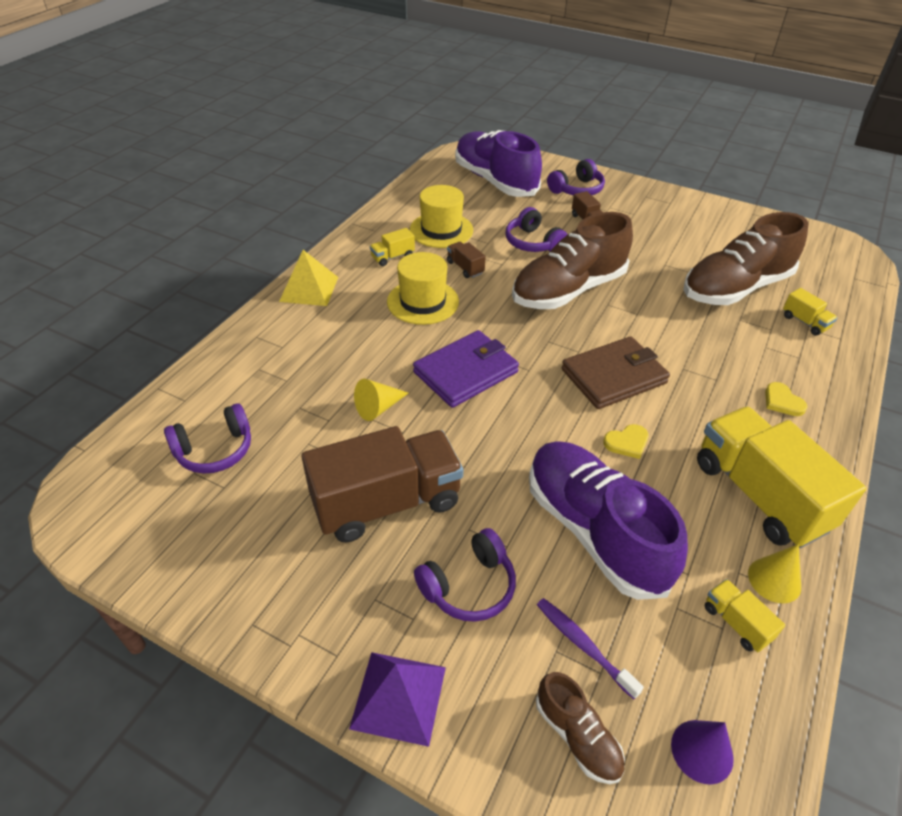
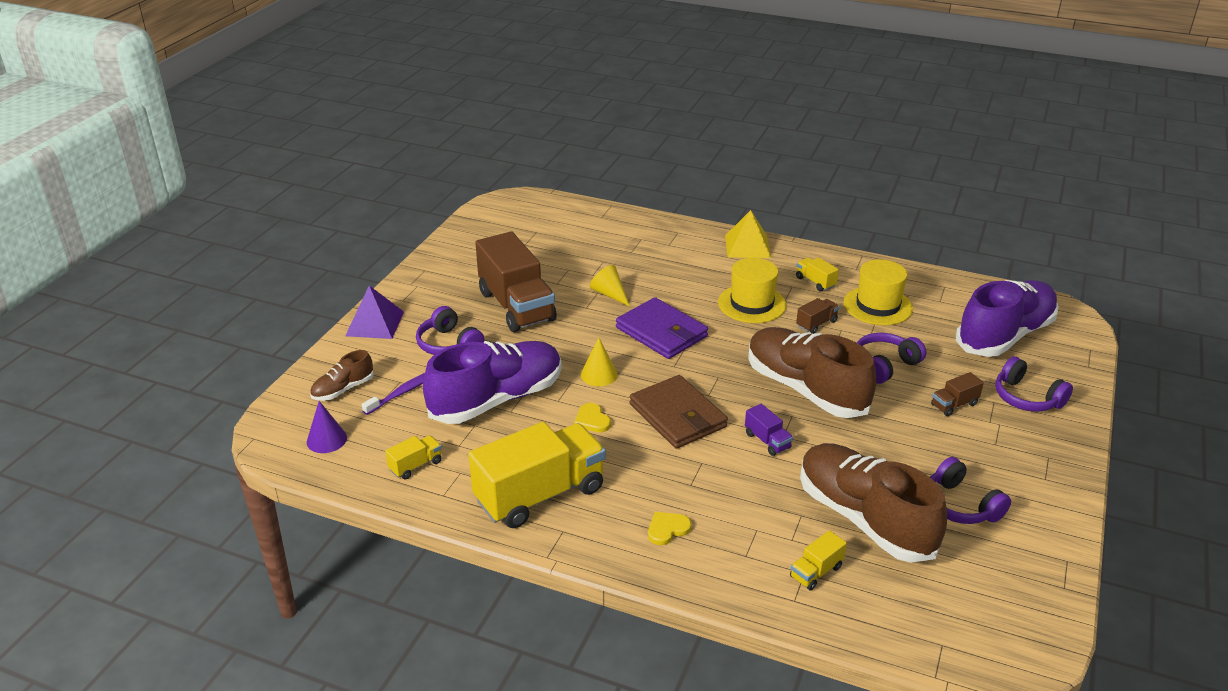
camera: 85 degrees right, 10 degrees down
(215, 450) = (556, 235): purple headphones -> purple headphones (960, 505)
(645, 323) = (767, 441): none -> purple truck
(774, 580) = (453, 491): yellow cone -> yellow cone (599, 374)

